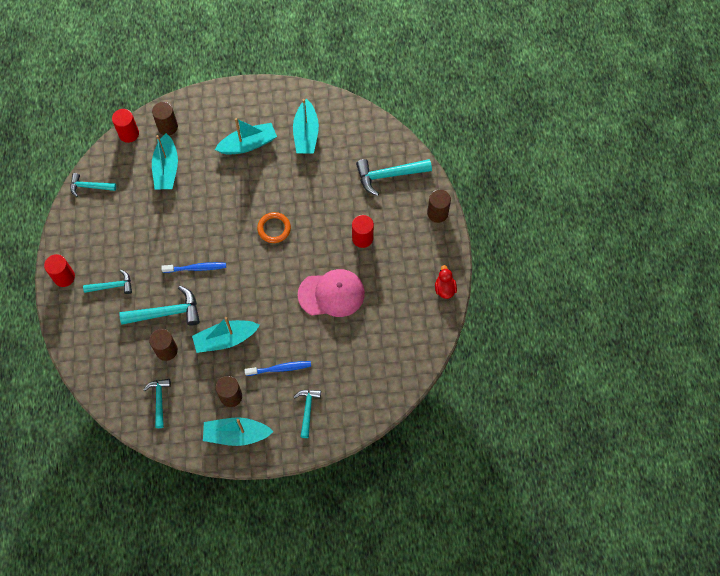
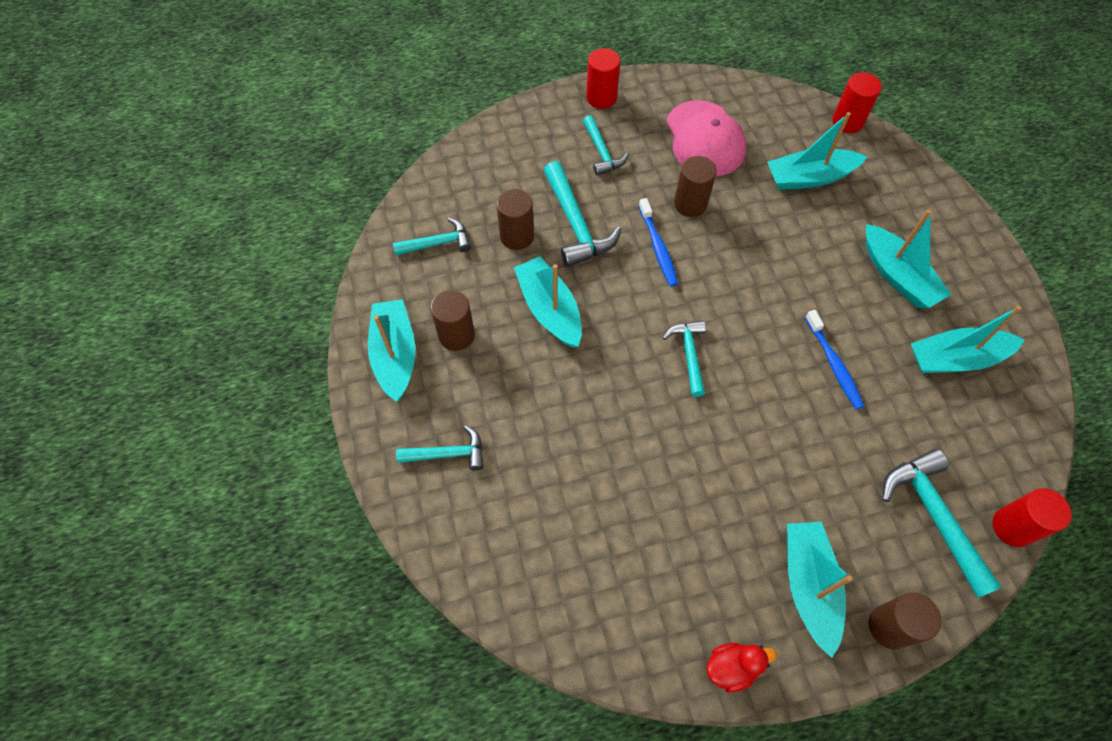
camera: 80 degrees right, 5 degrees down
(89, 187) = (746, 96): turquoise hammer -> turquoise hammer (689, 354)
(167, 127) = (880, 165): brown cylinder -> brown cylinder (690, 204)
(274, 228) = (759, 342): orange ring -> none
(280, 368) = (514, 397): blue toothbrush -> blue toothbrush (833, 364)
(331, 294) = (665, 455): pink cap -> pink cap (705, 139)
(362, 238) = (788, 490): red cylinder -> red cylinder (1012, 527)
(412, 243) = (809, 586): none -> turquoise boat

